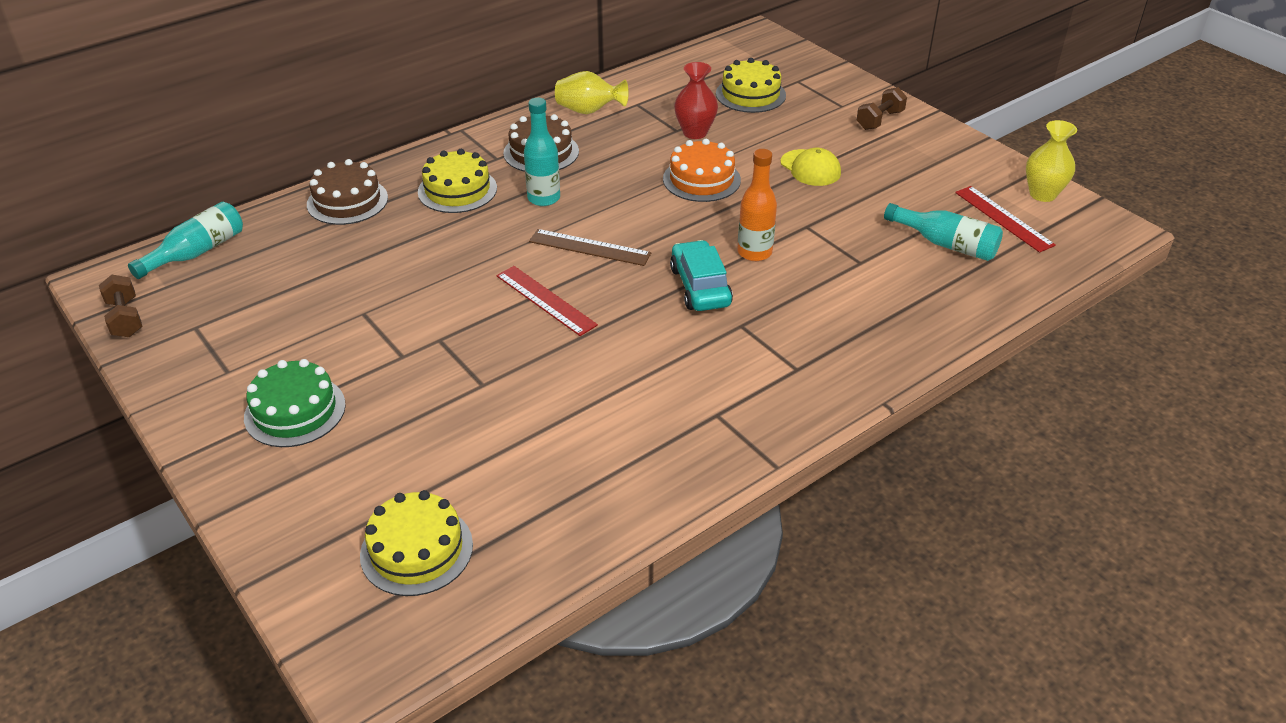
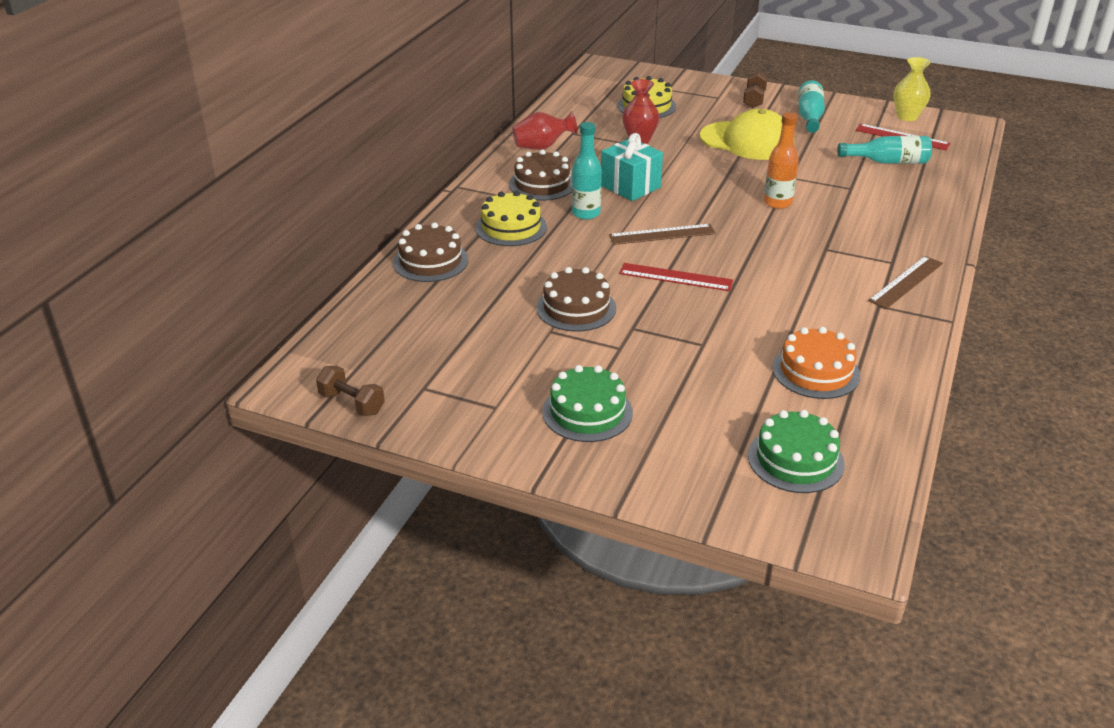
camera: 30 degrees left, 5 degrees down
(197, 252) = (349, 337): turquoise bottle -> turquoise bottle (809, 117)
(414, 298) = (576, 308): none -> brown cake
(416, 550) = (795, 459): yellow cake -> green cake
(589, 111) = (542, 147): yellow vase -> red vase
(623, 183) = (630, 186): none -> turquoise gift
(700, 287) = (769, 234): turquoise car -> none
(701, 179) = (683, 169): orange cake -> orange cake (816, 371)
(783, 399) = (906, 282): none -> brown ruler
(810, 168) = (747, 141): yellow cap -> yellow cap, size x1.75

